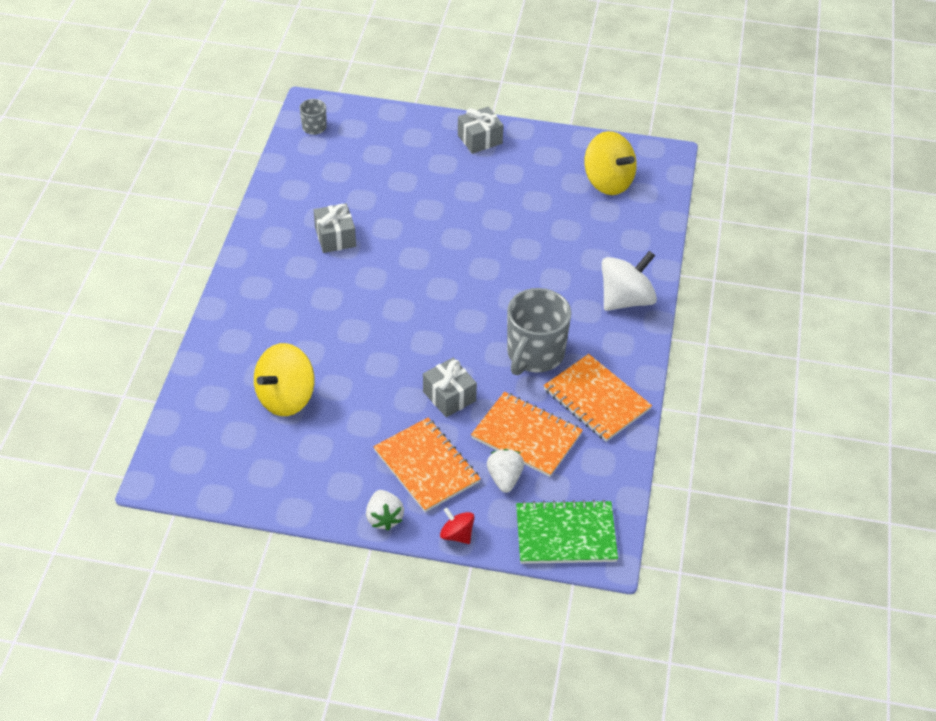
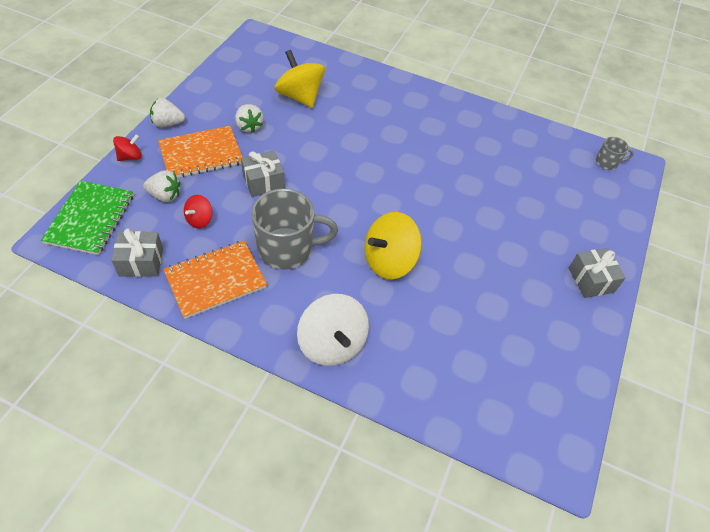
camera: 100 degrees right, 5 degrees up
(335, 237) = (462, 150): grey gift -> grey gift (141, 262)
(361, 434) = (249, 126): none -> white strawberry
(526, 436) = (200, 220): orange notebook -> red spinning top
(534, 354) = (287, 249): grey mug -> grey mug turned 135 degrees clockwise
(608, 182) = (516, 383): yellow spinning top -> yellow spinning top (389, 261)

